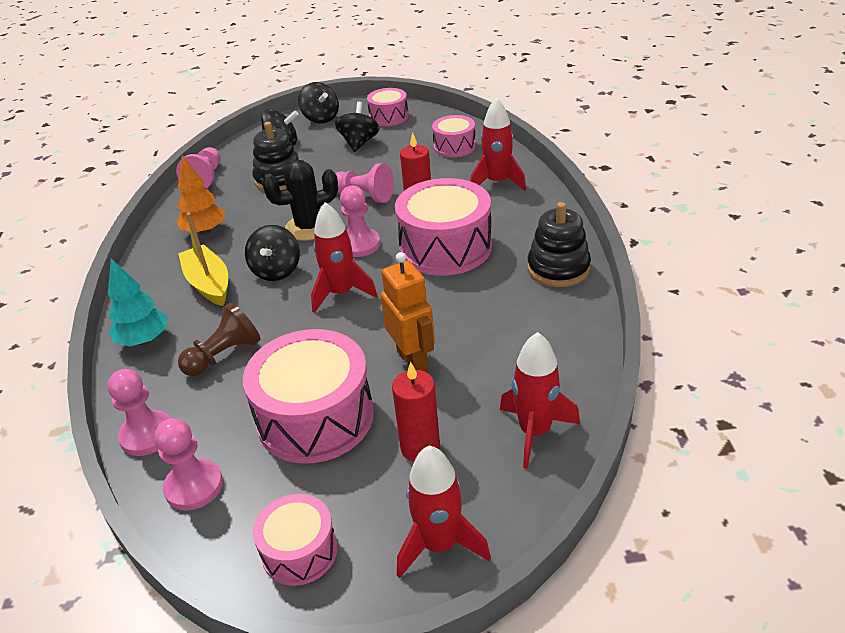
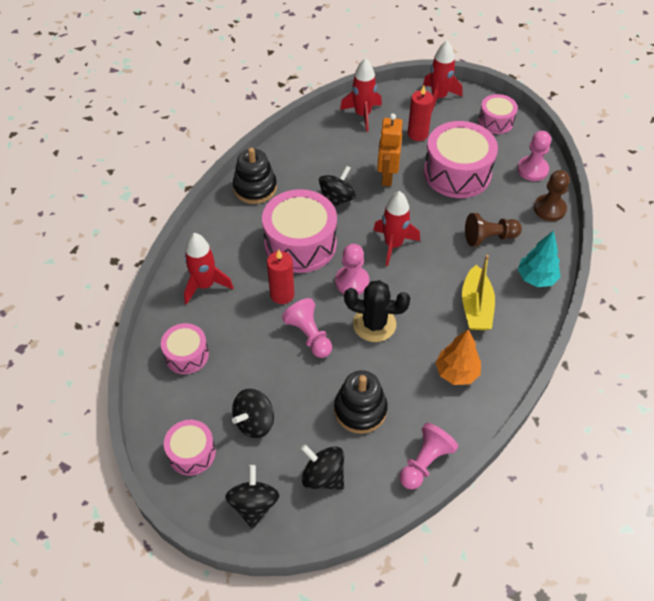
camera: 150 degrees left, 15 degrees up
(147, 435) = (549, 209): pink pawn -> brown pawn
(276, 271) = (423, 291): black spinning top -> black spinning top (336, 199)

